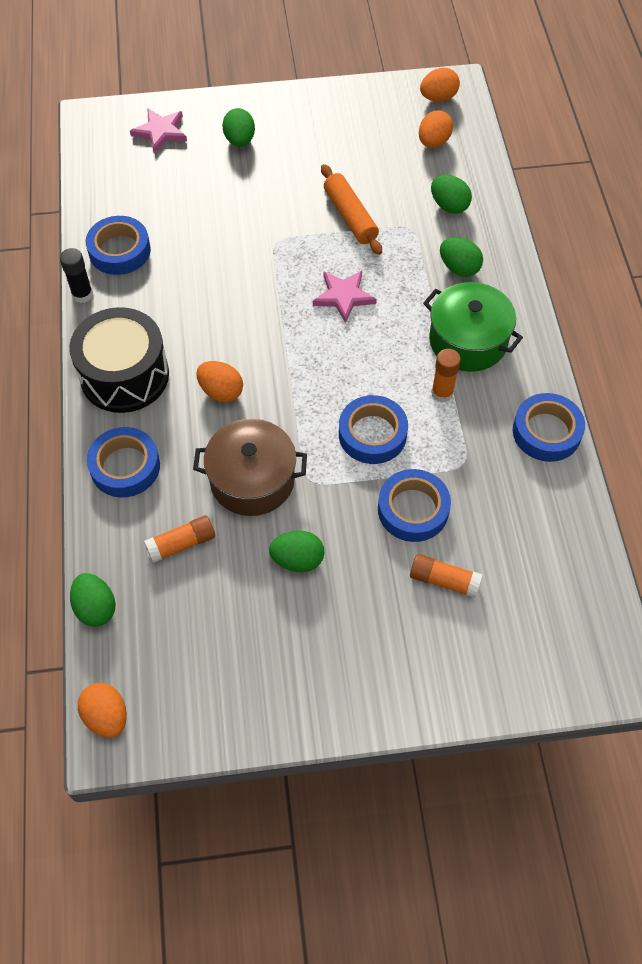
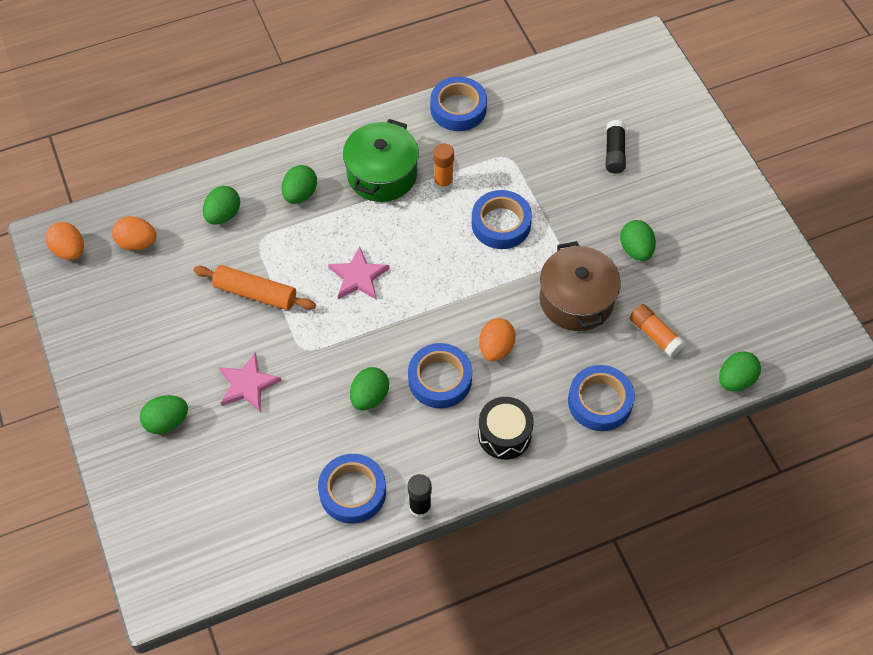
camera: 105 degrees left, 0 degrees up
(107, 716) = (815, 342): orange egg -> none
(124, 375) = (504, 434): black drum -> black drum, size x0.62
(160, 132) = (167, 507): pink star -> pink star (247, 384)
(208, 280) = (369, 396): none -> green egg
(350, 216) = (255, 293): orange rolling pin -> orange rolling pin turned 60 degrees clockwise
(413, 509) = (561, 183): blue tape -> blue tape (440, 379)
(444, 580) = (614, 153): orange glue stick -> black glue stick

